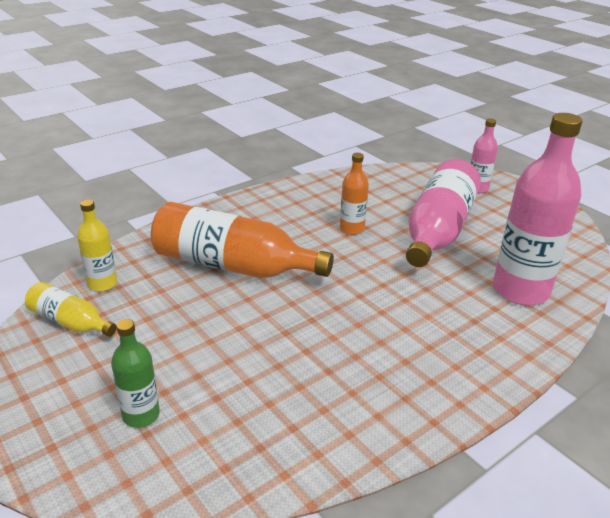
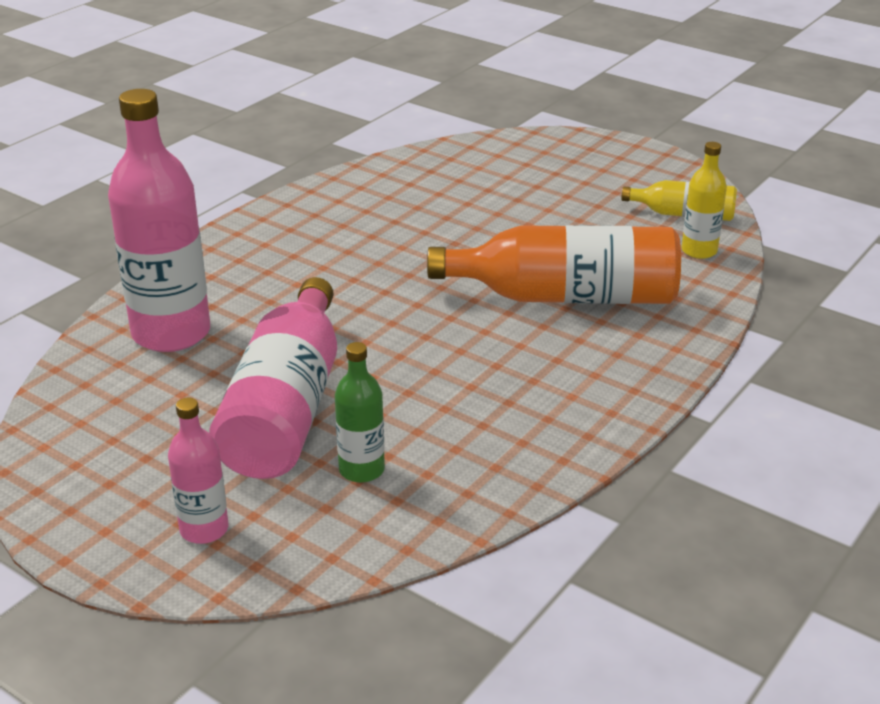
camera: 165 degrees right, 0 degrees up
(141, 415) = (541, 171): green bottle -> green bottle (361, 470)
(352, 229) = (430, 383): orange bottle -> none

